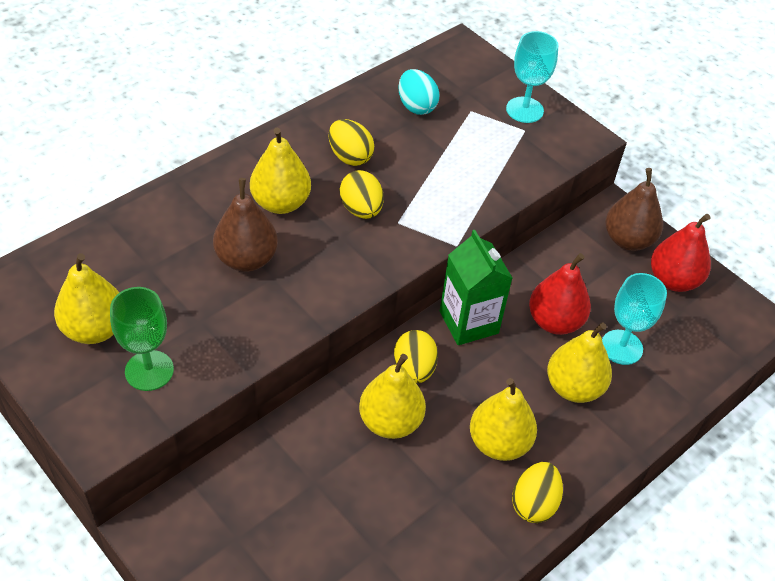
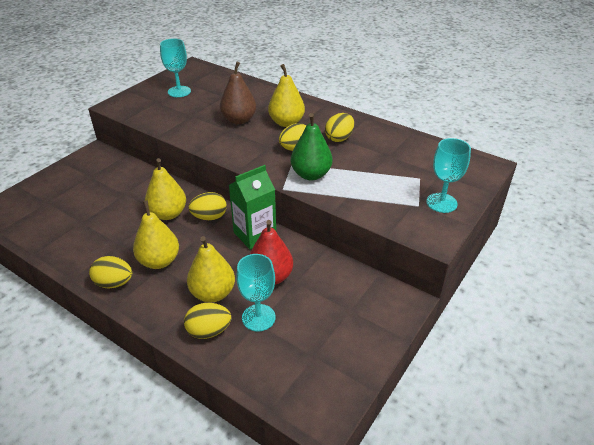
camera: 80 degrees right, 10 degrees down
(95, 329) = (179, 91): yellow pear -> turquoise goblet
(149, 370) = (157, 109): green goblet -> none
(416, 106) = (405, 155): turquoise egg -> none
(432, 209) = (311, 174): none -> green pear
(628, 240) = (376, 312): brown pear -> none
(637, 400) = (209, 331): none -> yellow egg
(673, 280) = (344, 347): red pear -> none

